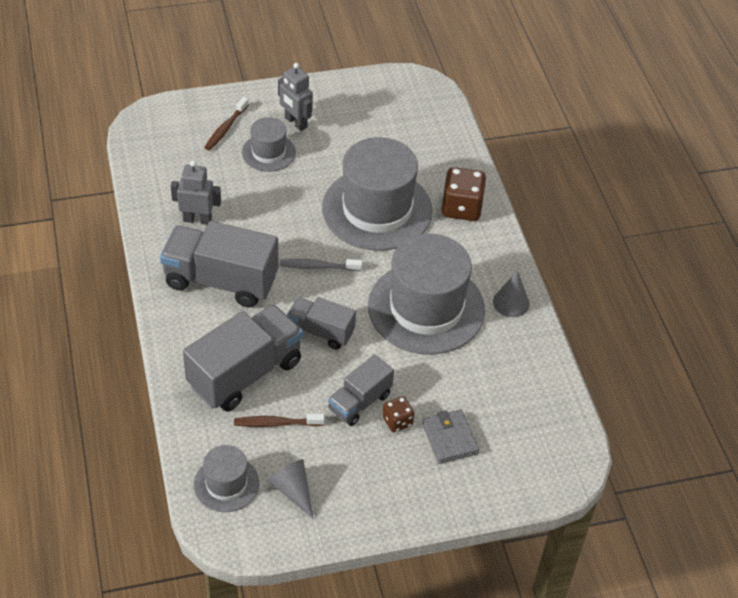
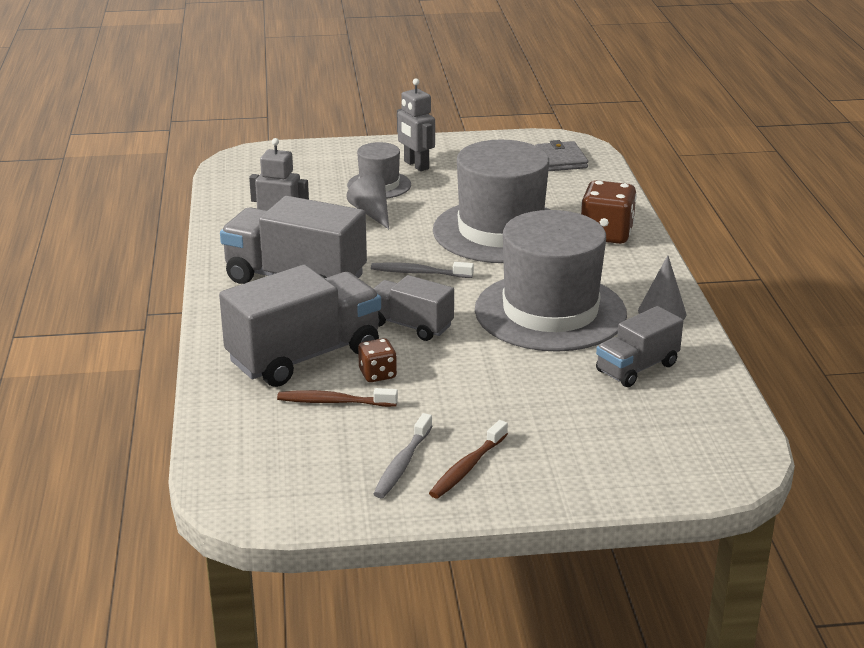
camera: 10 degrees right, 20 degrees down
(225, 128) = (333, 167): brown toothbrush -> brown toothbrush (467, 467)
(226, 484) = (252, 454): grey hat -> none
(292, 490) = (340, 465): grey cone -> grey cone (372, 213)
(337, 485) = (402, 464): none -> grey toothbrush
(360, 402) = (449, 388): grey truck -> grey truck (637, 368)
(397, 421) = (496, 408): brown dice -> brown dice (377, 374)
(449, 438) = (565, 428): grey wallet -> grey wallet (561, 160)

